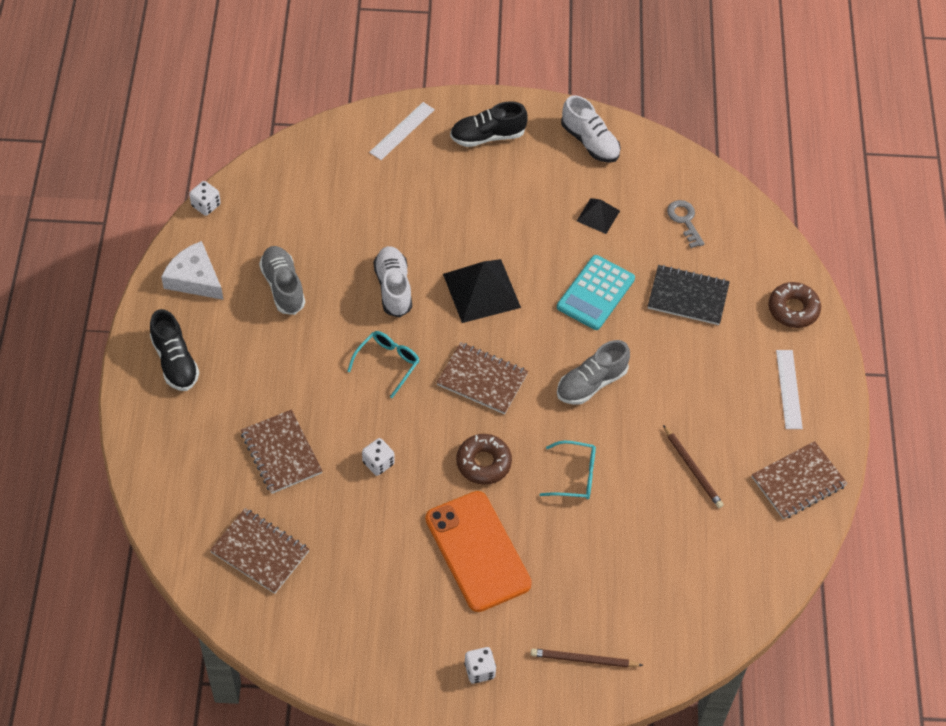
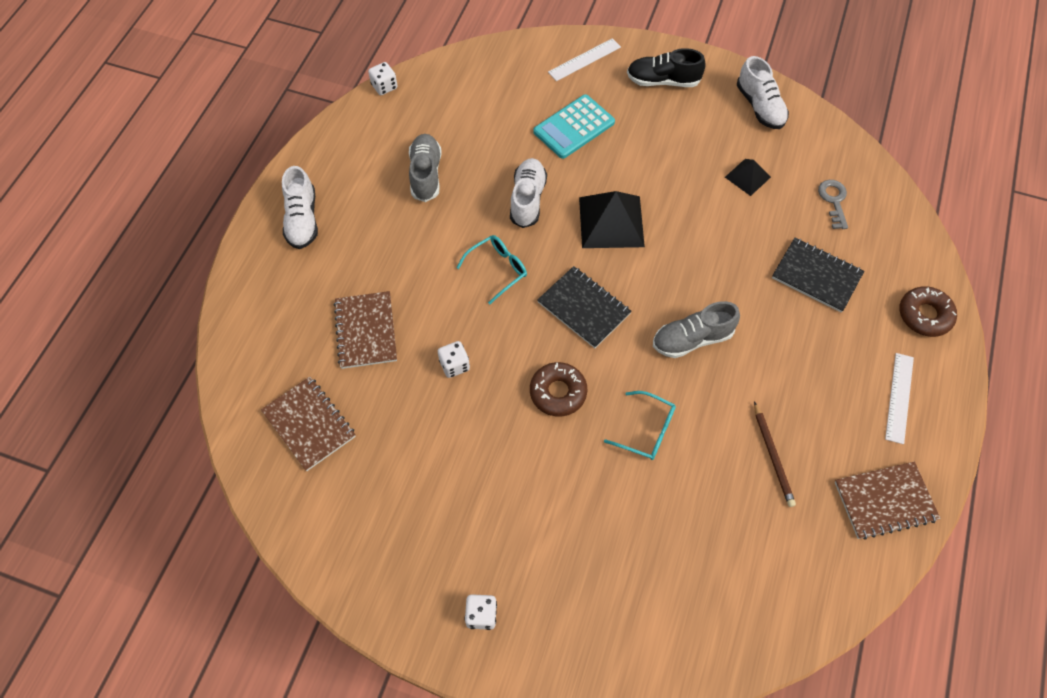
camera: 20 degrees right, 5 degrees up
(175, 362) = (302, 220): black shoe -> white shoe
(194, 278) = (349, 149): white cheese -> none
(477, 551) = (522, 483): orange phone -> none
(482, 379) = (584, 308): brown notebook -> black notebook
(583, 660) = (594, 636): brown pencil -> none
(595, 293) = (723, 250): turquoise calculator -> turquoise calculator (574, 127)

